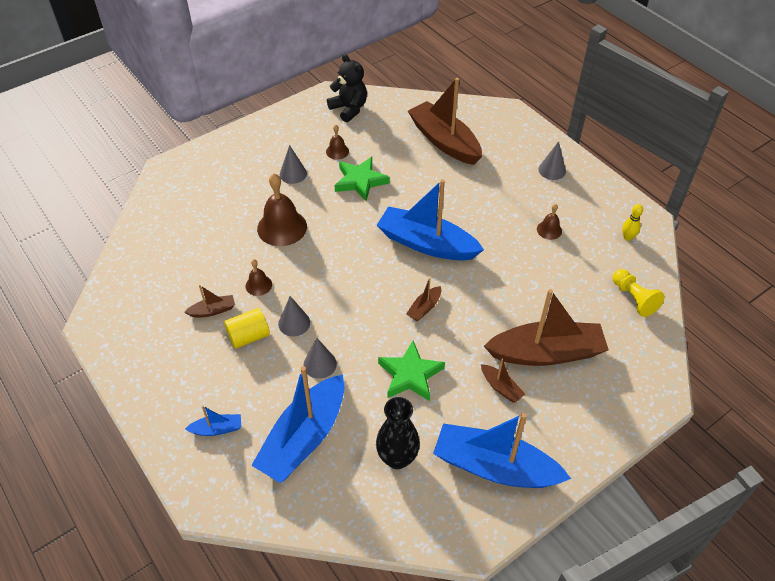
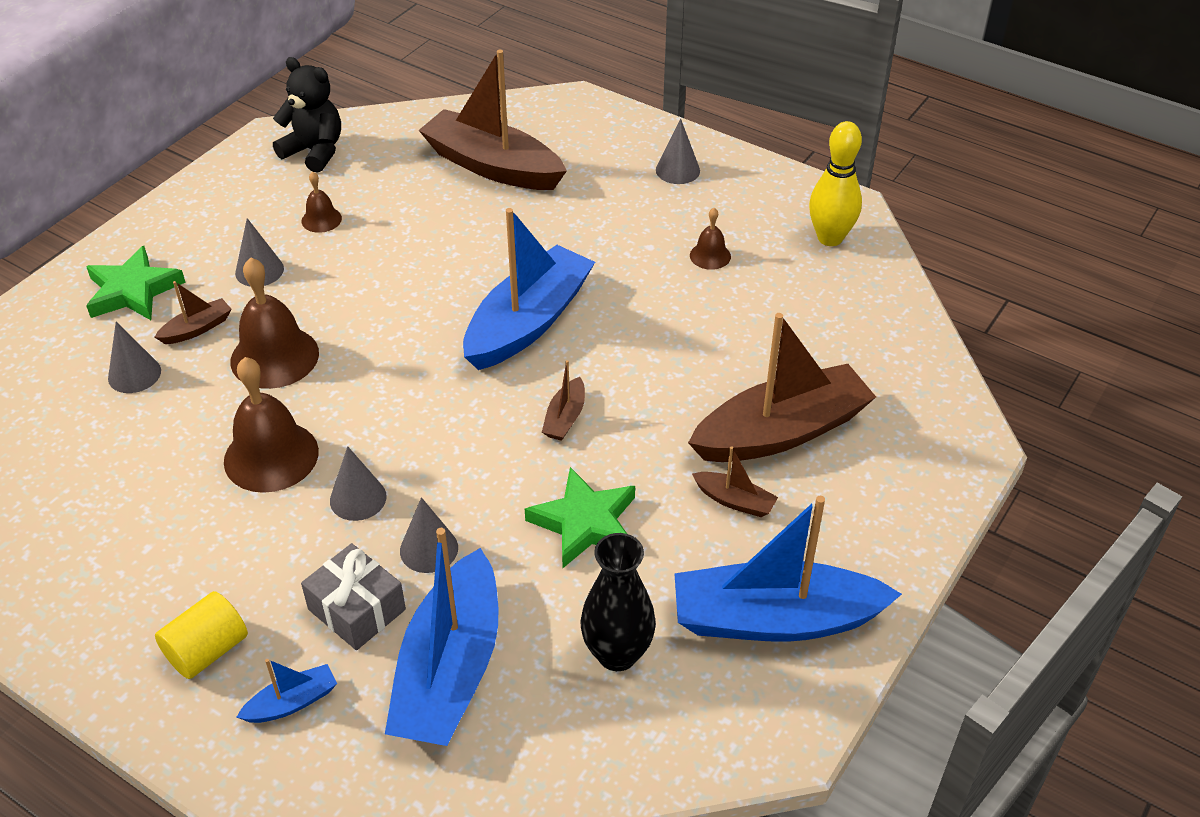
camera: 20 degrees left, 5 degrees down
(207, 218) = (134, 374): none -> grey cone
(212, 310) = (205, 518): brown boat -> brown boat (197, 329)
(249, 336) = (287, 540): yellow cylinder -> yellow cylinder (207, 650)
(258, 285) = (271, 456): brown bell -> brown bell, size x1.97
(269, 387) = (357, 609): none -> grey gift
(360, 181) = (379, 255): green star -> green star (133, 291)
(426, 244) = (528, 322): blue boat -> blue boat turned 120 degrees clockwise
(627, 237) = (830, 238): yellow bowling pin -> yellow bowling pin, size x1.87
(634, 298) = (875, 321): yellow pawn -> none

